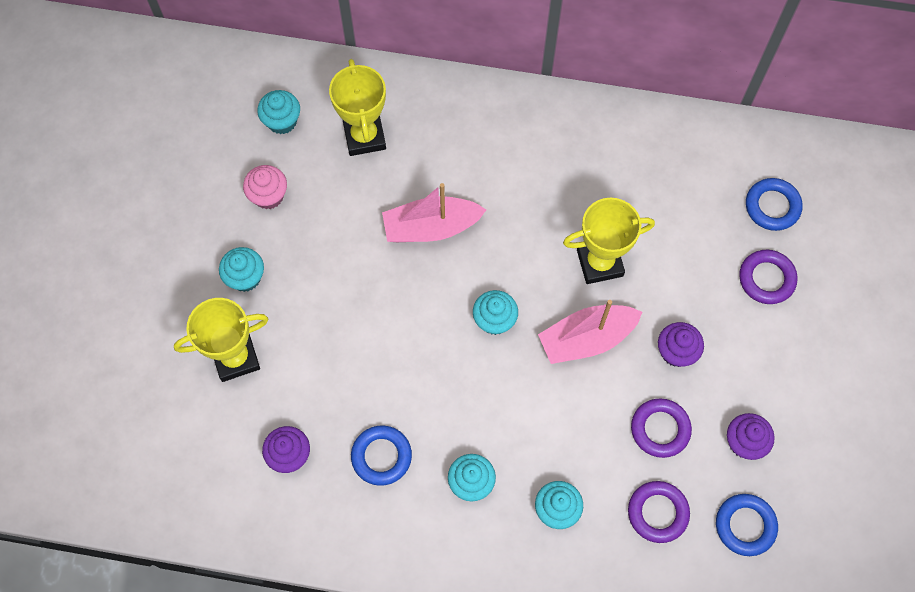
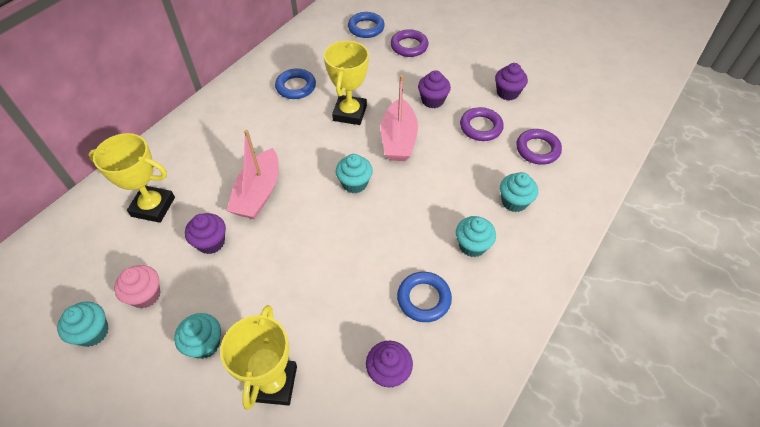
camera: 65 degrees left, 15 degrees down
(282, 121) = (90, 258): turquoise cupcake -> turquoise cupcake (93, 332)
(350, 217) = (211, 242): none -> purple cupcake
(745, 525) = (562, 112): blue ring -> blue ring (296, 87)

